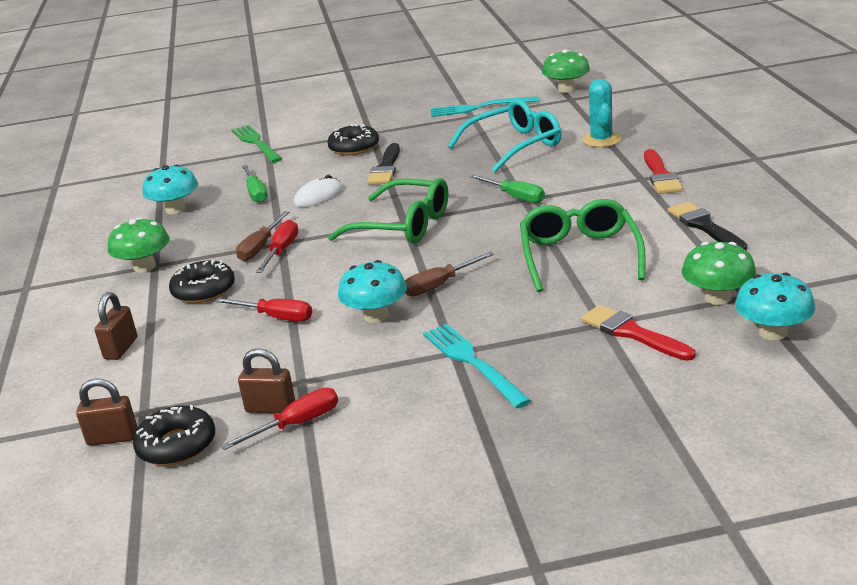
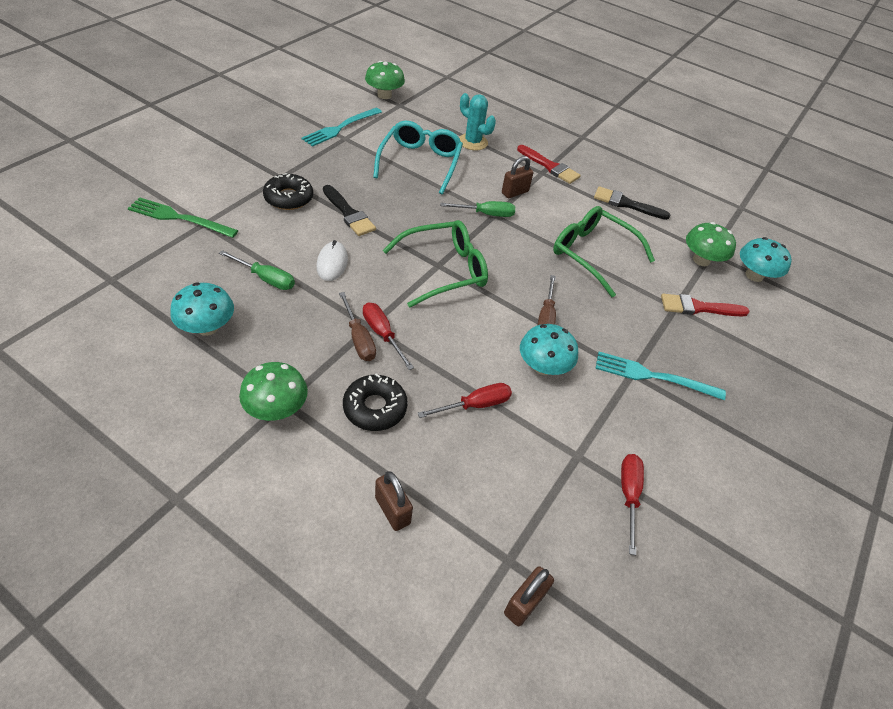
camera: 55 degrees left, 20 degrees up
(177, 445) = (580, 573): black donut -> none
(270, 408) = (593, 493): brown padlock -> brown padlock (515, 192)

